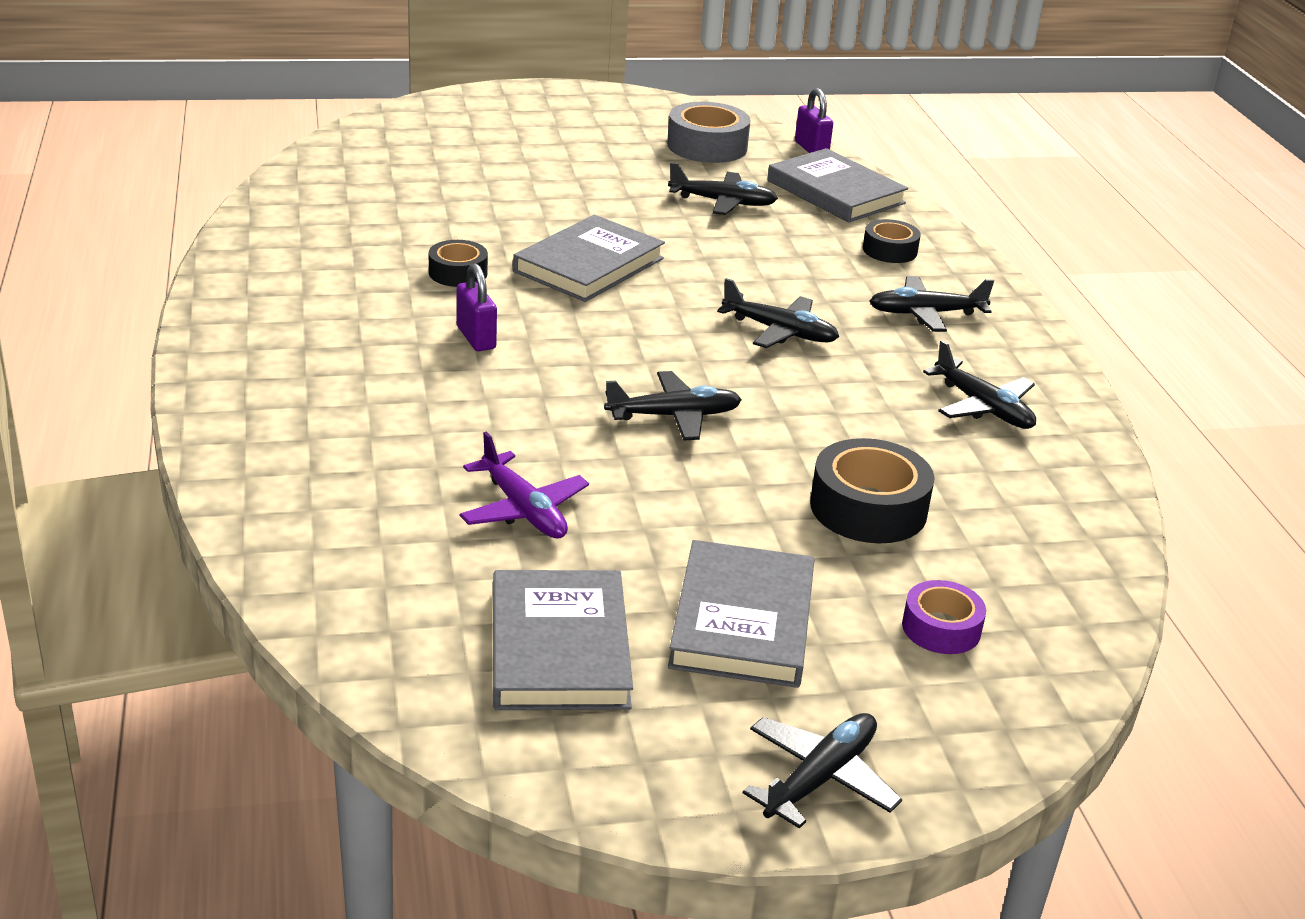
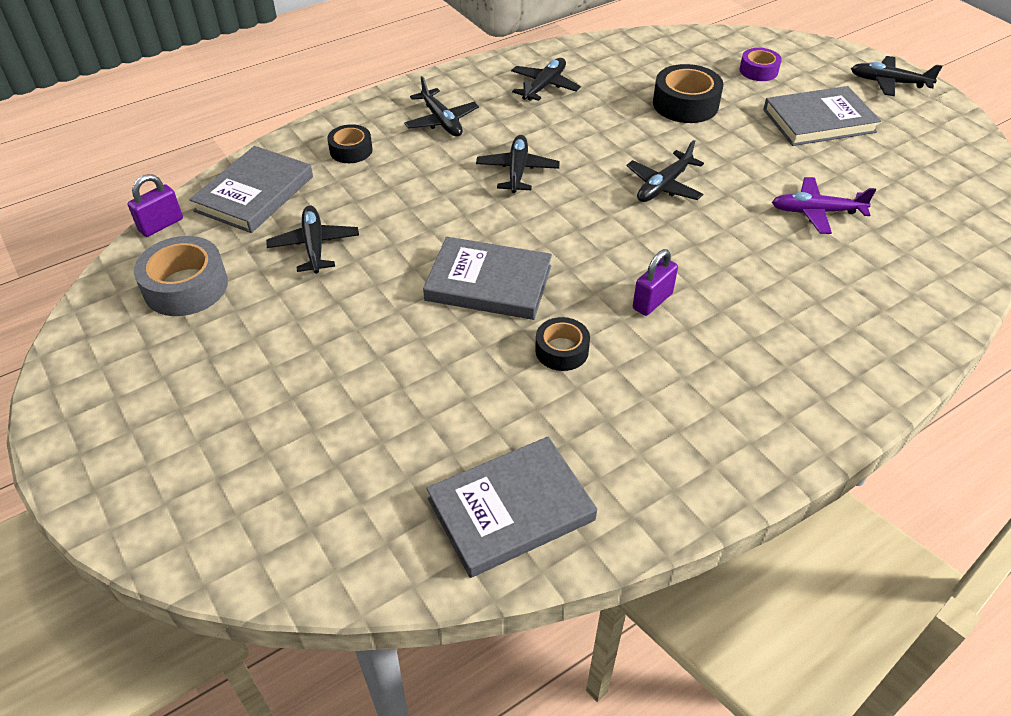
camera: 110 degrees left, 15 degrees up
(523, 510) = (816, 212): purple plane -> purple plane turned 120 degrees counterclockwise
(559, 648) = (903, 166): grey book -> grey book (511, 509)
(674, 416) = (663, 186): black plane -> black plane turned 105 degrees counterclockwise

